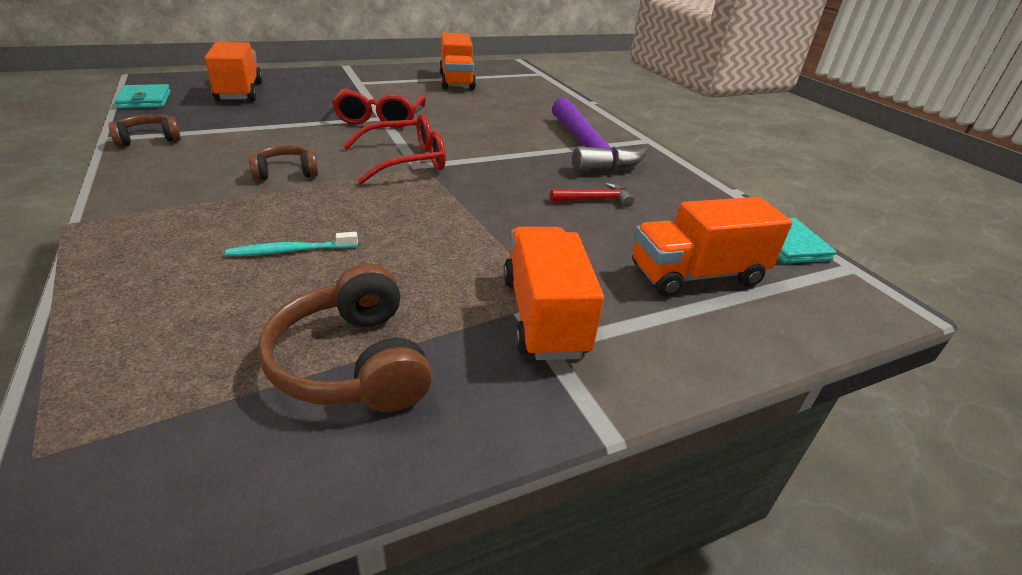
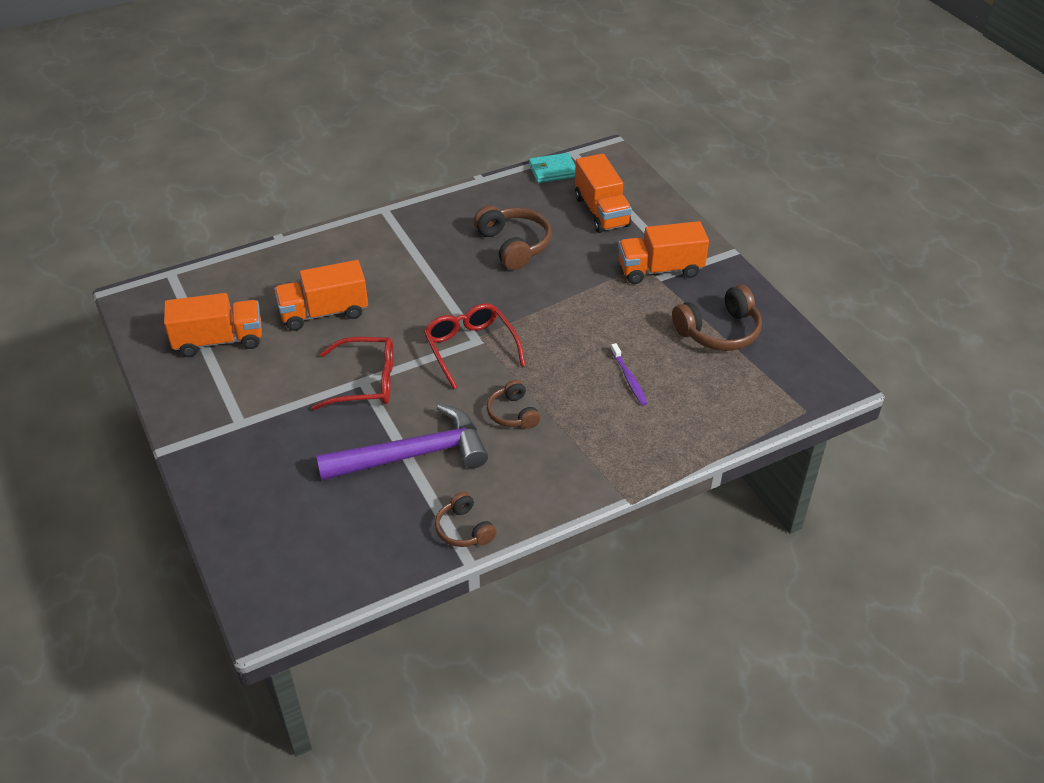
camera: 90 degrees left, 10 degrees up
(145, 100) = (348, 587): turquoise wallet -> none
(240, 92) = (300, 515): orange truck -> orange truck (324, 313)
(291, 251) = (629, 379): turquoise toothbrush -> purple toothbrush
(588, 149) = (414, 245): purple hammer -> purple hammer (413, 455)
(595, 200) = (514, 245): red hammer -> brown headphones

